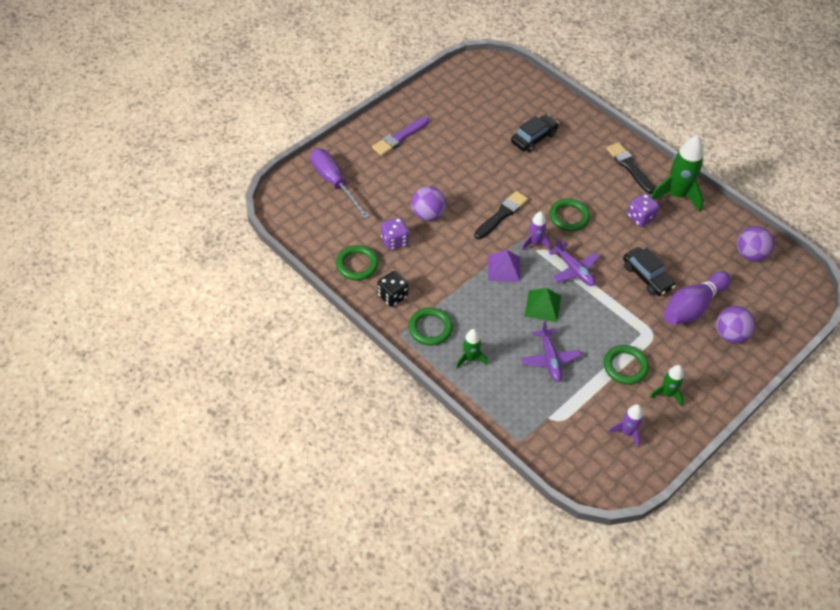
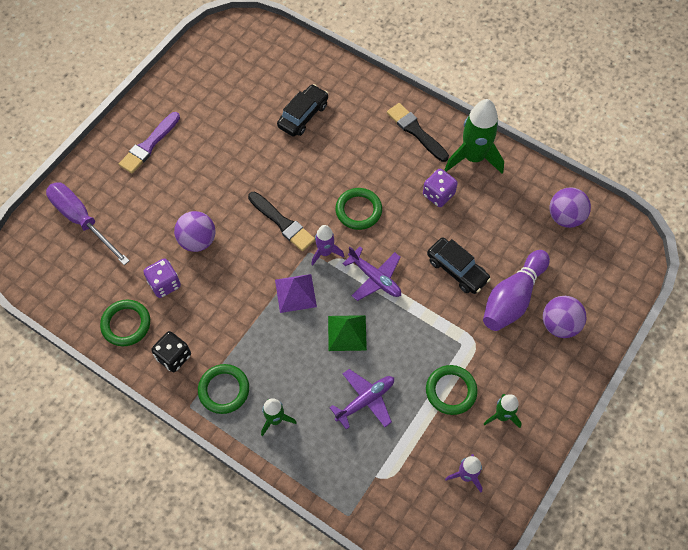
camera: 10 degrees left, 10 degrees up
(502, 214) = (282, 223): black brush -> black brush turned 105 degrees clockwise
(549, 359) = (365, 400): purple plane -> purple plane turned 105 degrees counterclockwise

